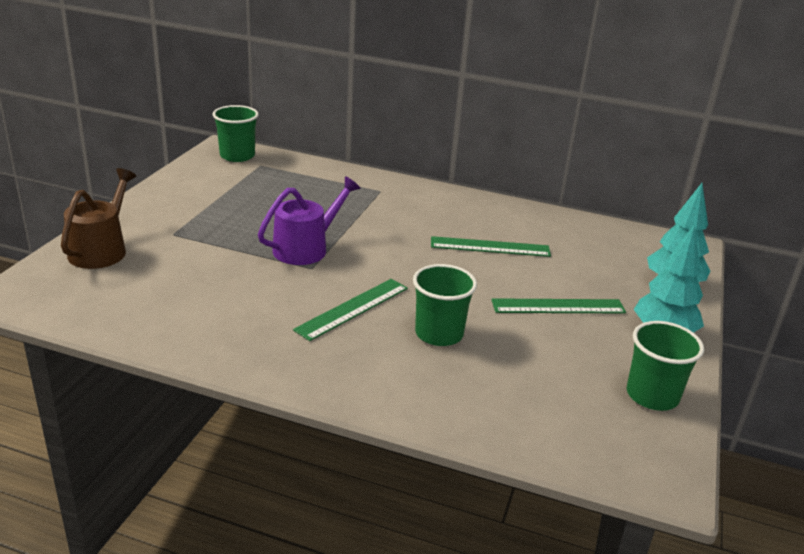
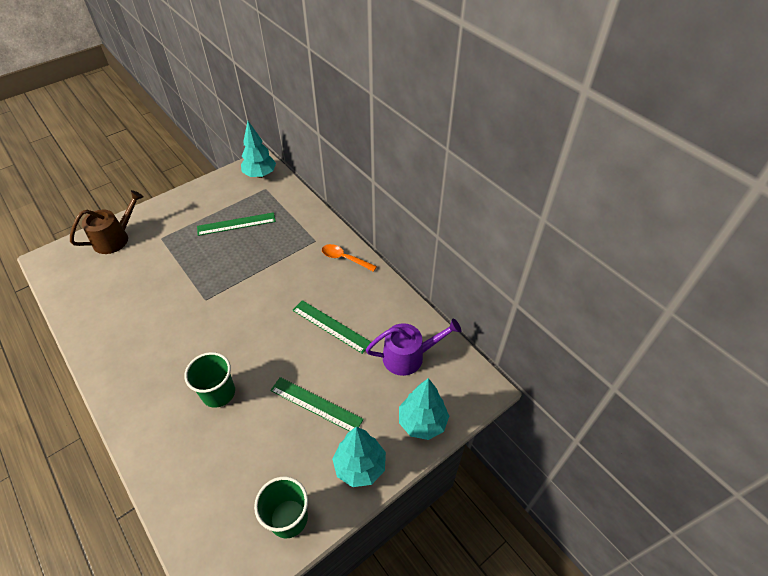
camera: 35 degrees right, 20 degrees up
(237, 156) = (260, 175): green cup -> turquoise tree
(305, 248) = (218, 280): purple watering can -> purple watering can (408, 356)
(353, 308) = (193, 347): green ruler -> green ruler (236, 224)
(432, 196) = (344, 258): none -> orange spoon

